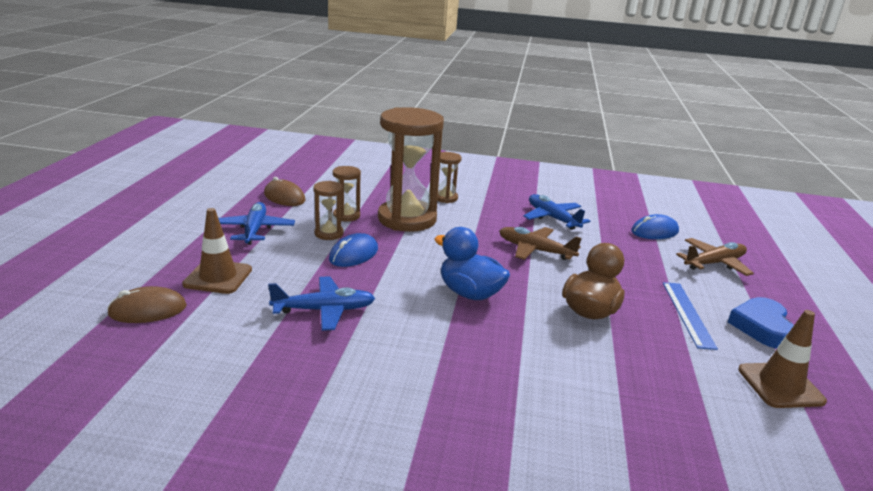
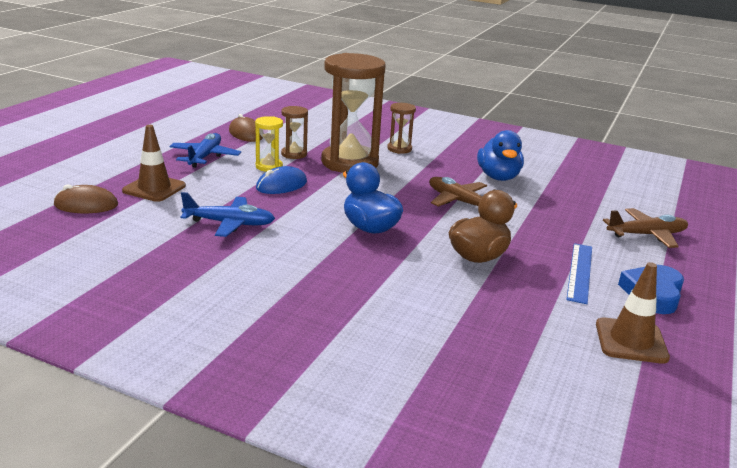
camera: 15 degrees right, 0 degrees up
(329, 234) = (269, 166): brown hourglass -> yellow hourglass
(552, 218) = (498, 177): blue plane -> blue duck
(654, 231) = (602, 200): blue mouse -> none

